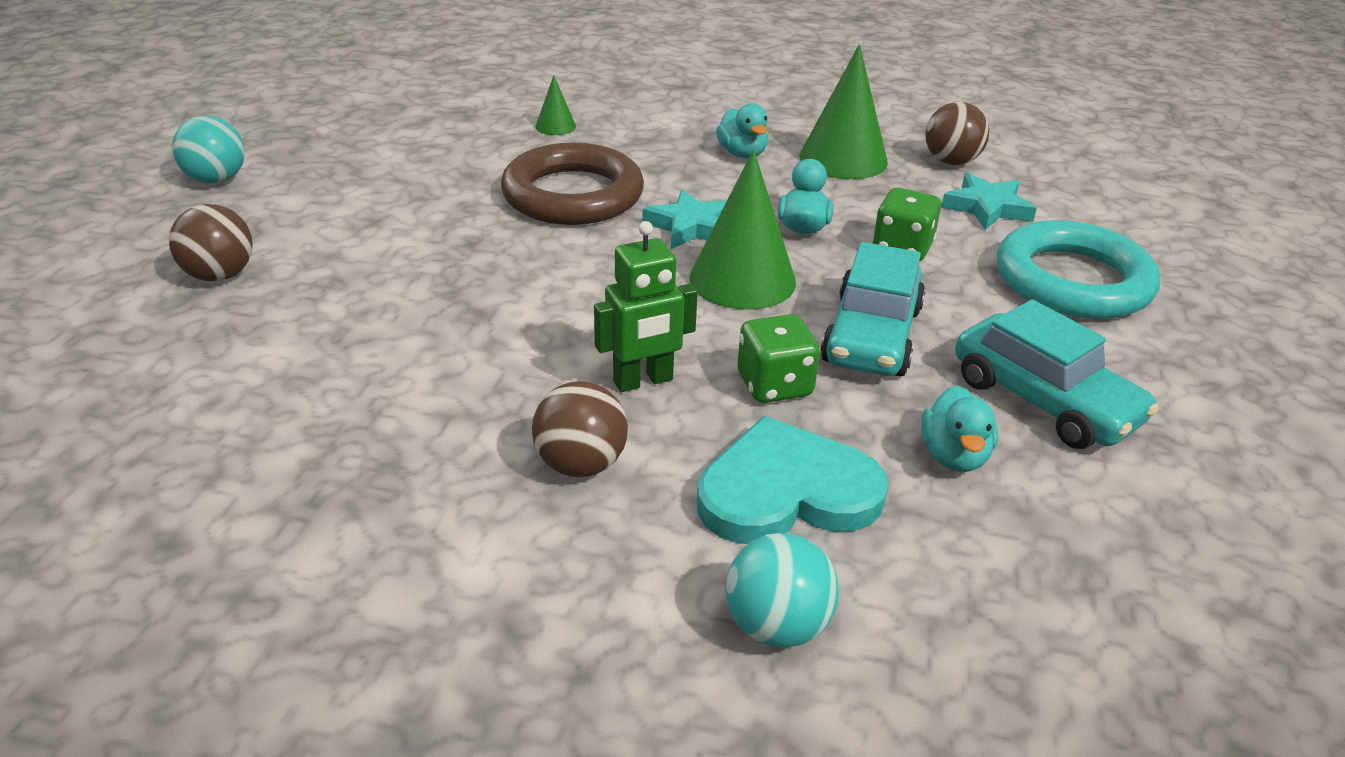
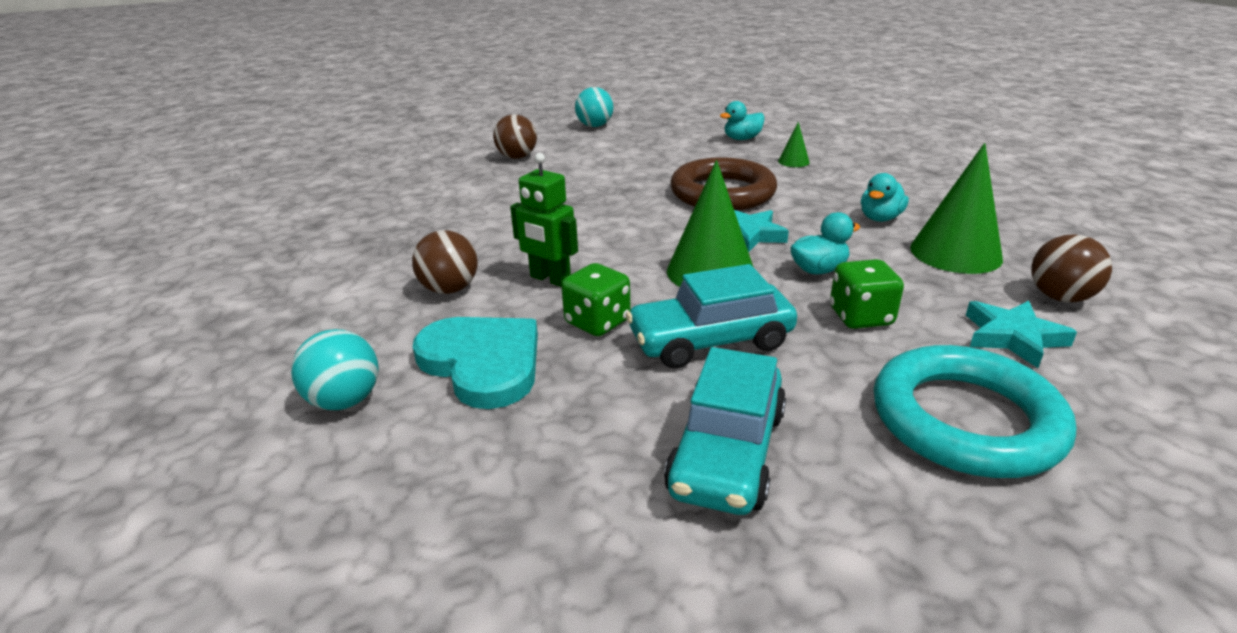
camera: 60 degrees right, 5 degrees down
(954, 456) = (593, 423): turquoise duck -> turquoise duck (742, 139)

